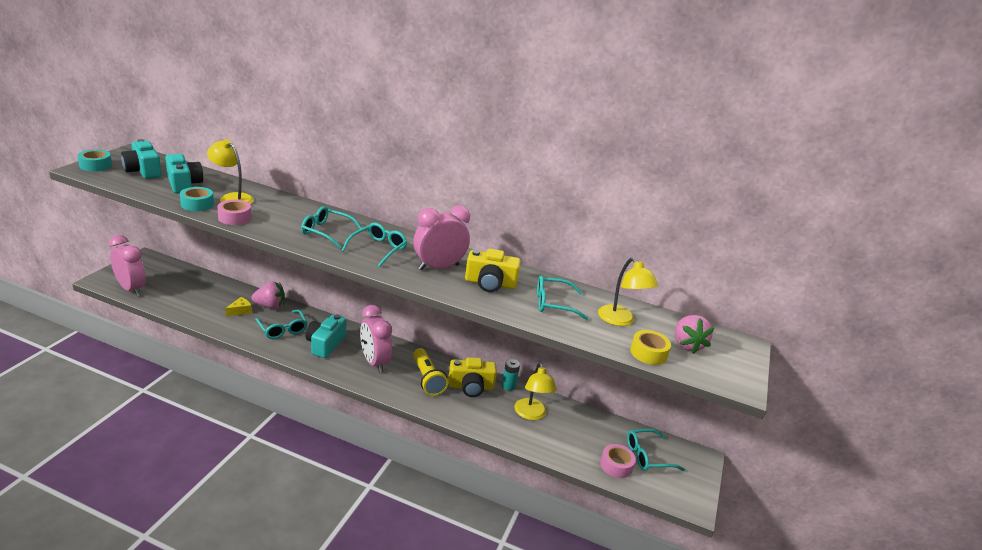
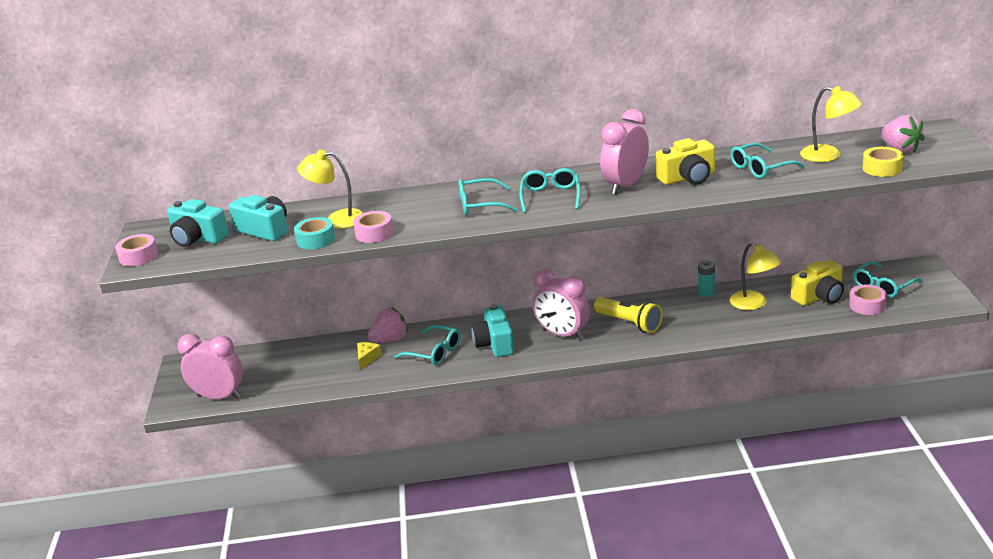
camera: 20 degrees left, 0 degrees up
(96, 165) = (138, 256): turquoise tape -> pink tape
(471, 387) = (675, 309): yellow camera -> yellow camera (819, 296)

